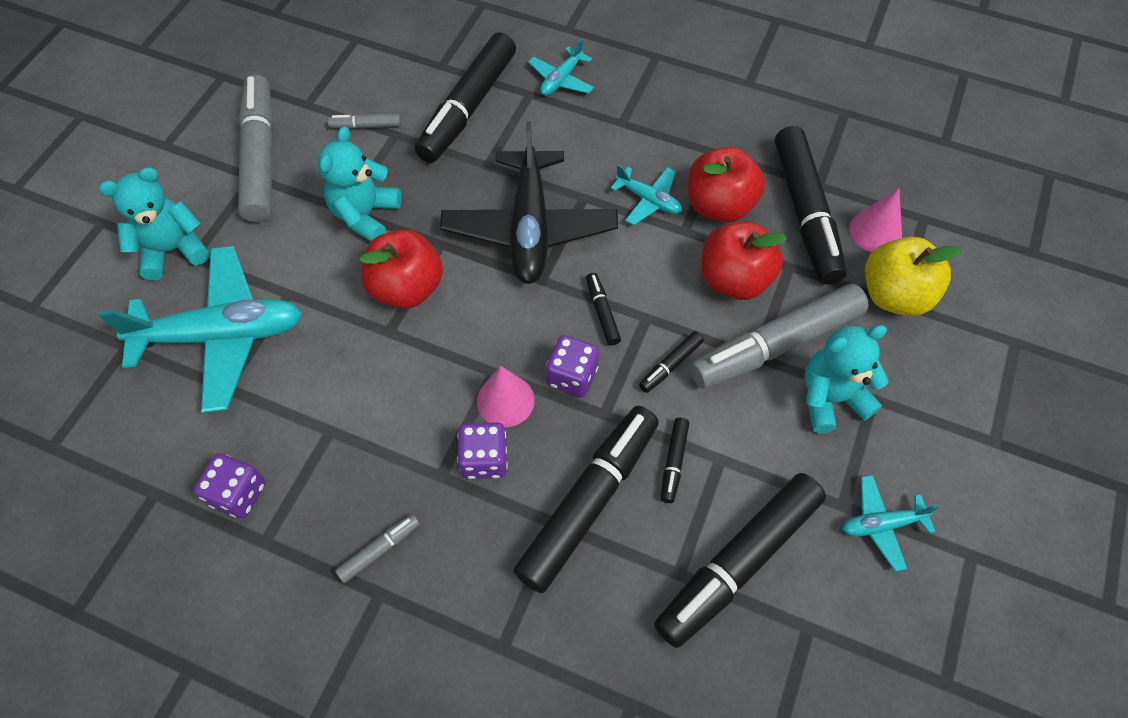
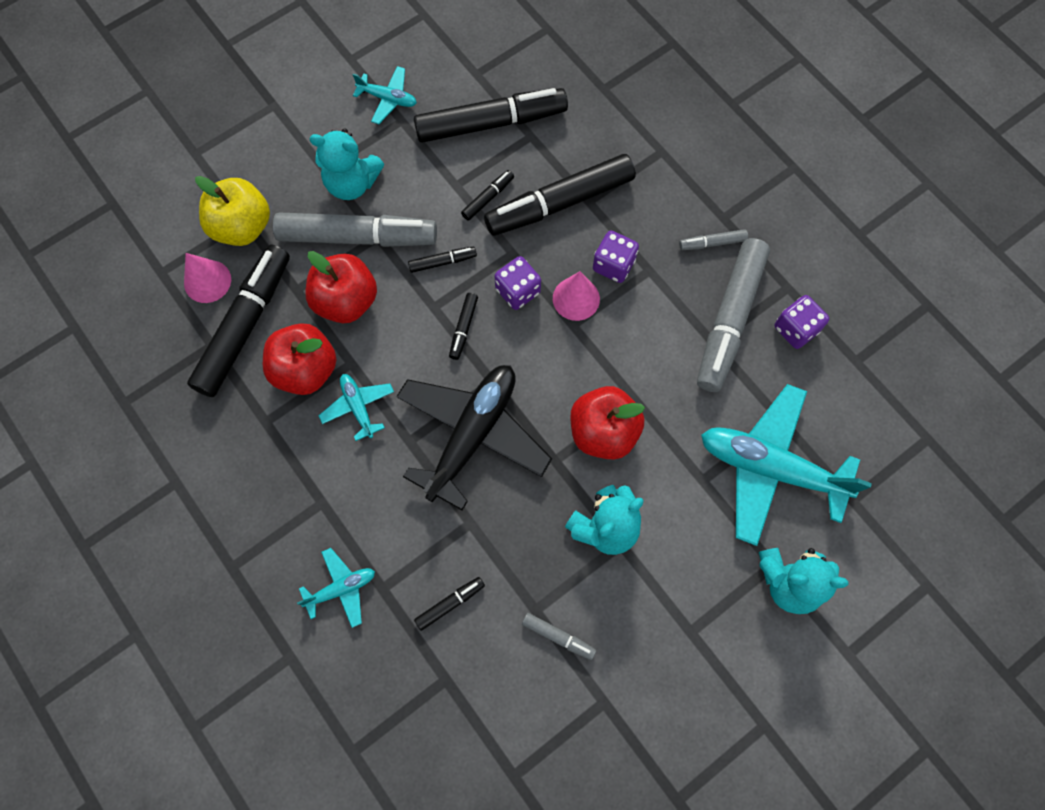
camera: 150 degrees left, 10 degrees up
(260, 157) = (675, 653): grey marker -> grey marker (729, 320)
(468, 108) = (450, 603): black marker -> black marker, size x0.43

